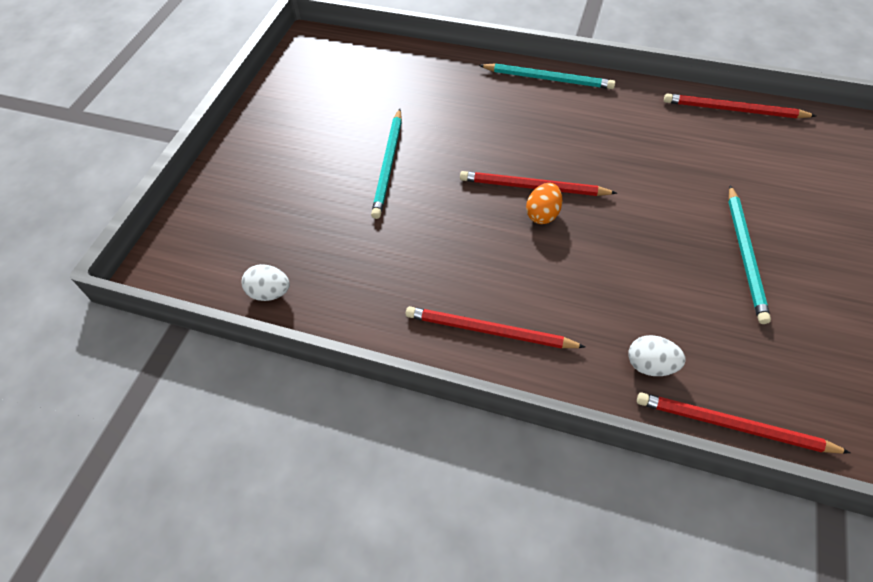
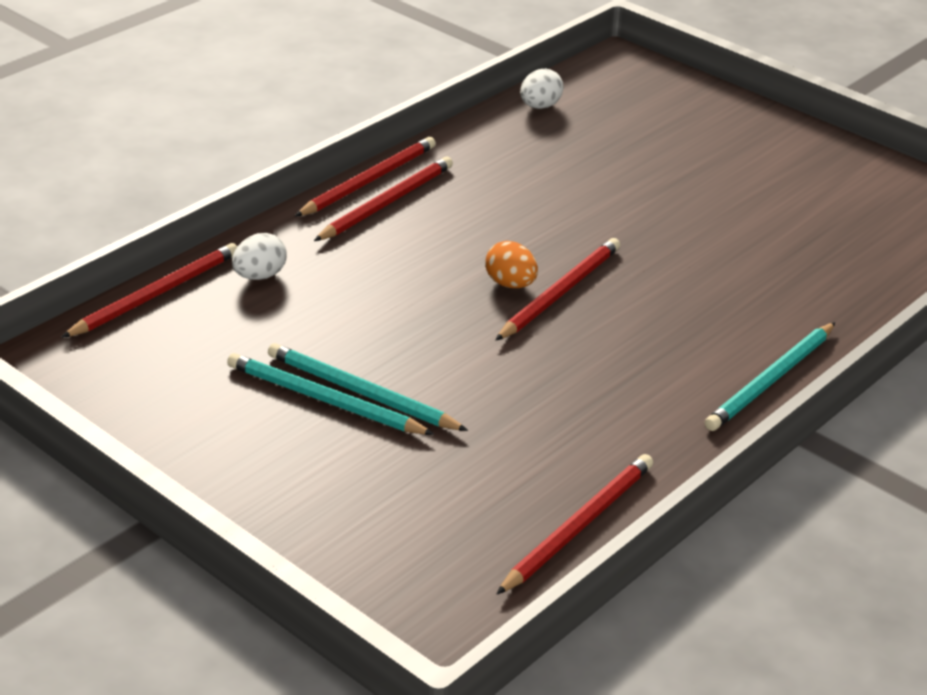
camera: 110 degrees right, 20 degrees down
(388, 165) = (676, 209): turquoise pencil -> turquoise pencil (361, 392)
(463, 359) = (369, 181): none -> red pencil

